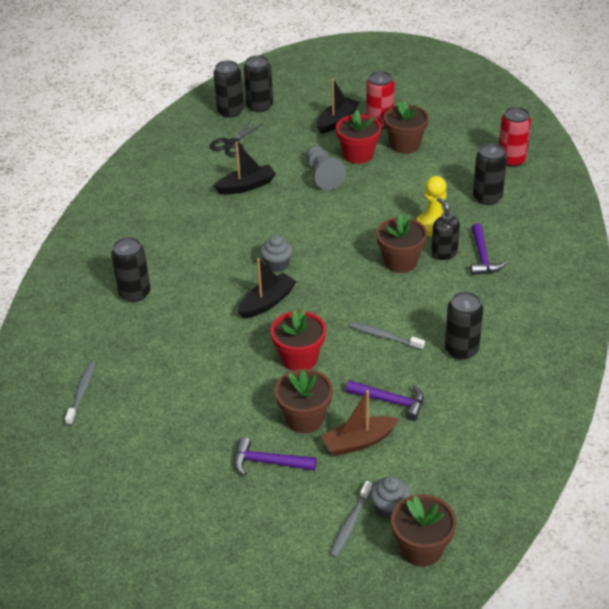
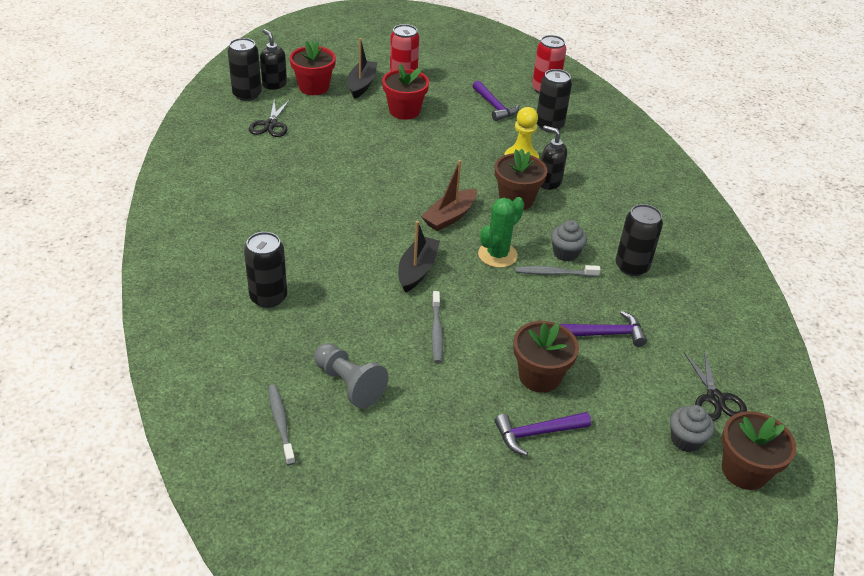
camera: 30 degrees left, 0 degrees up
(246, 186) = (314, 162): black boat -> none
(259, 106) = (274, 84): black can -> black soap dispenser
(277, 264) = (400, 230): grey cupcake -> grey cupcake (565, 253)
(299, 358) = (490, 317): red flower pot -> red flower pot (314, 87)
(323, 175) = (384, 136): grey pawn -> grey pawn (349, 384)
(345, 307) = (497, 255): none -> green cactus
(350, 524) = (662, 469): grey toothbrush -> grey toothbrush (436, 331)
(358, 442) = (607, 383): brown boat -> brown boat (450, 217)
(405, 144) = (441, 94): brown flower pot -> none
(445, 484) = (715, 398): none -> black scissors
(482, 257) = (585, 178): purple hammer -> purple hammer (494, 106)

